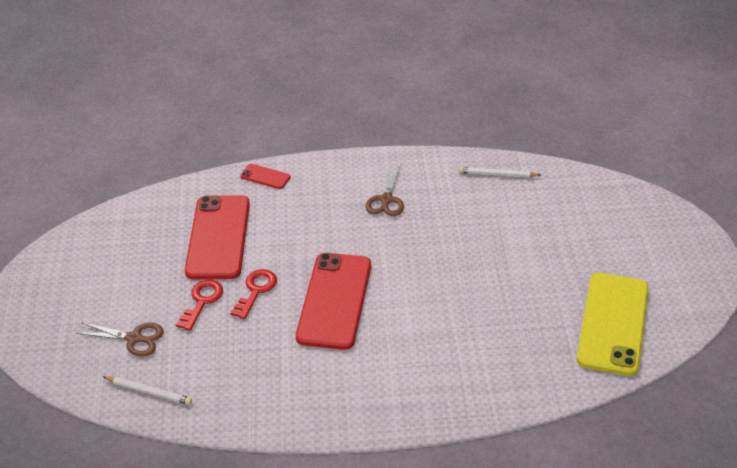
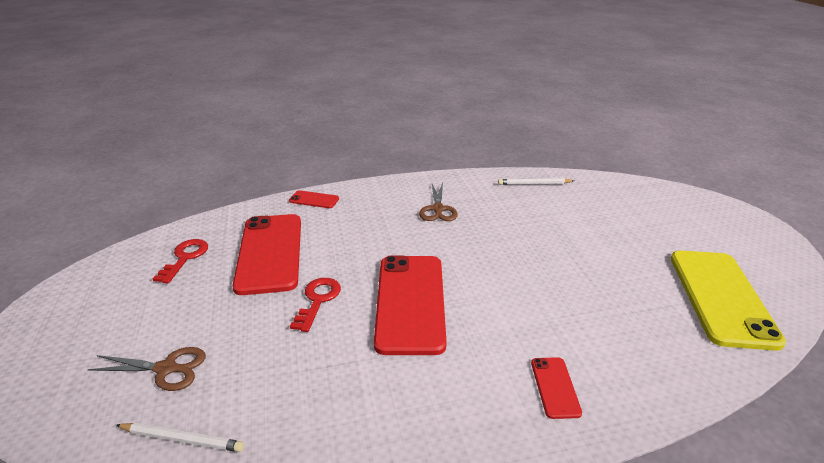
camera: 10 degrees left, 10 degrees down
(202, 301) = (254, 317): red key -> red key (185, 258)
(429, 385) = (555, 387): none -> red phone

